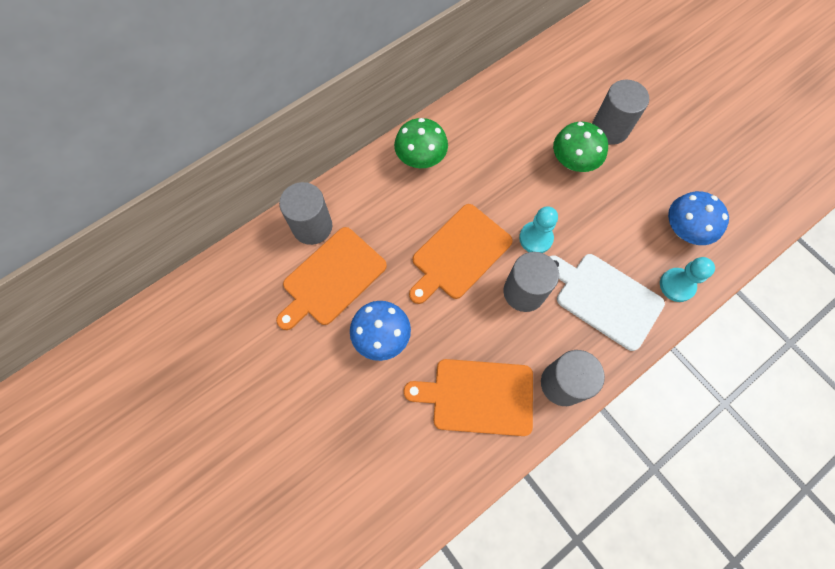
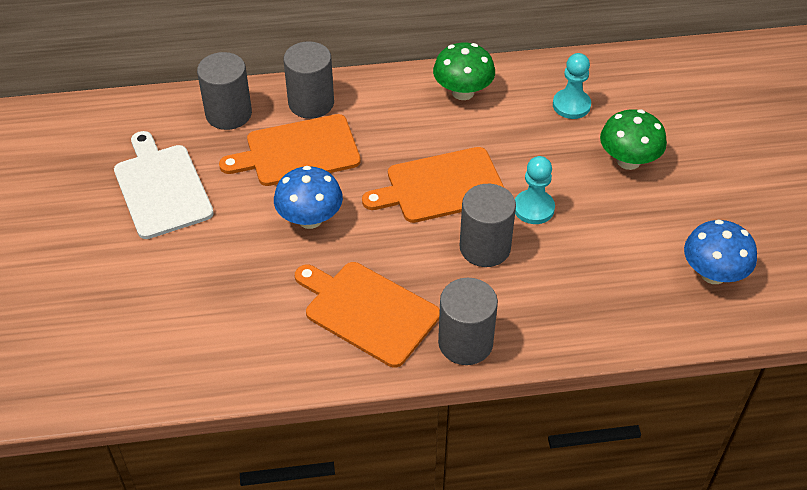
camera: 30 degrees right, 20 degrees down
(605, 298) = (570, 292): white cutting board -> white cutting board (161, 188)
(610, 129) = (694, 149): grey cylinder -> grey cylinder (228, 114)
(677, 285) = (664, 318): turquoise pawn -> turquoise pawn (571, 105)

